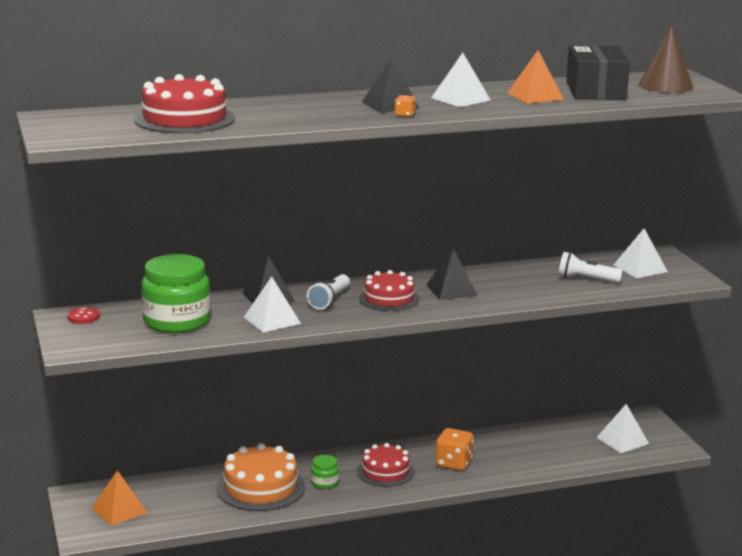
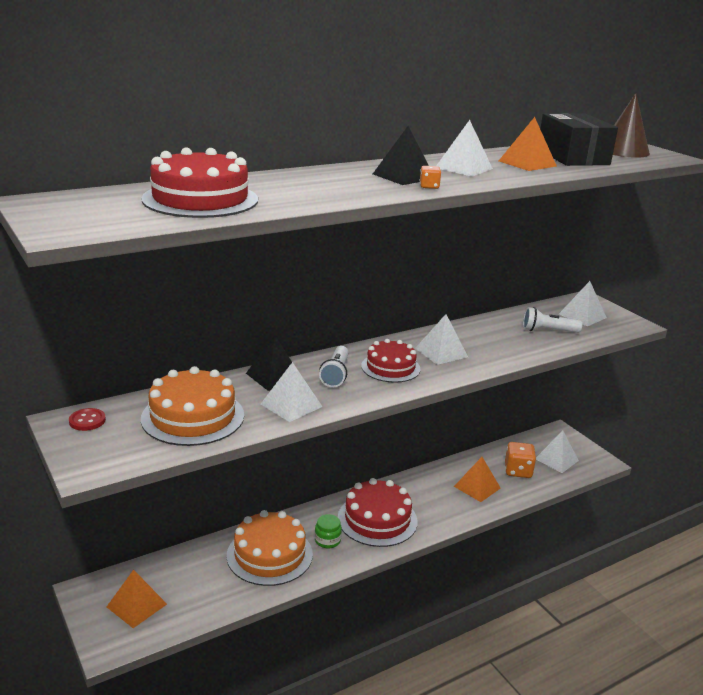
camera: 15 degrees left, 5 degrees up
(177, 321) = (193, 417): green jar -> orange cake
(385, 471) = (377, 519): red cake -> red cake, size x1.50
(451, 290) = (441, 352): black pyramid -> white pyramid
(453, 463) = (432, 502): orange dice -> orange dice (518, 471)
(512, 456) = (477, 487): none -> orange pyramid

